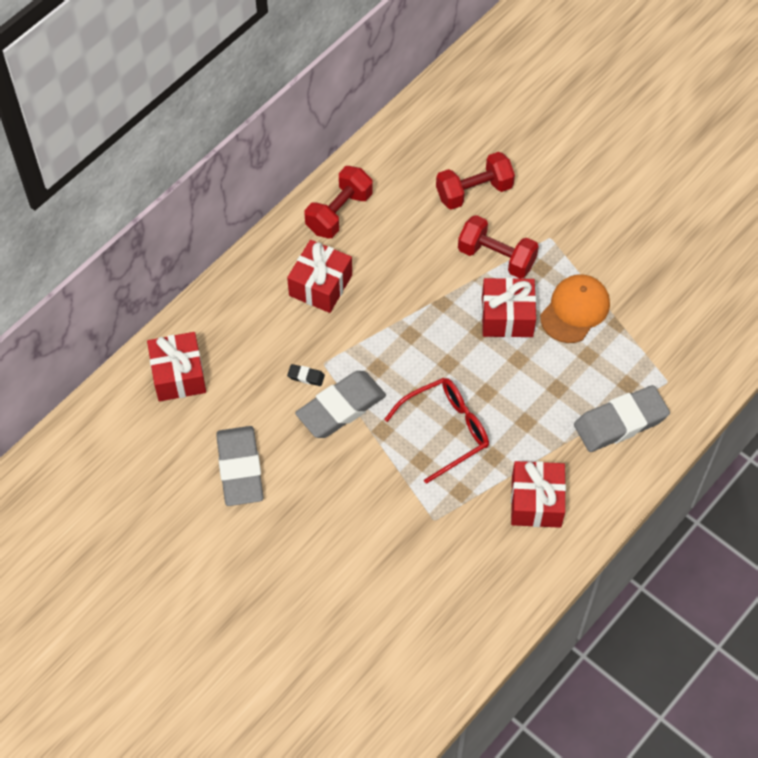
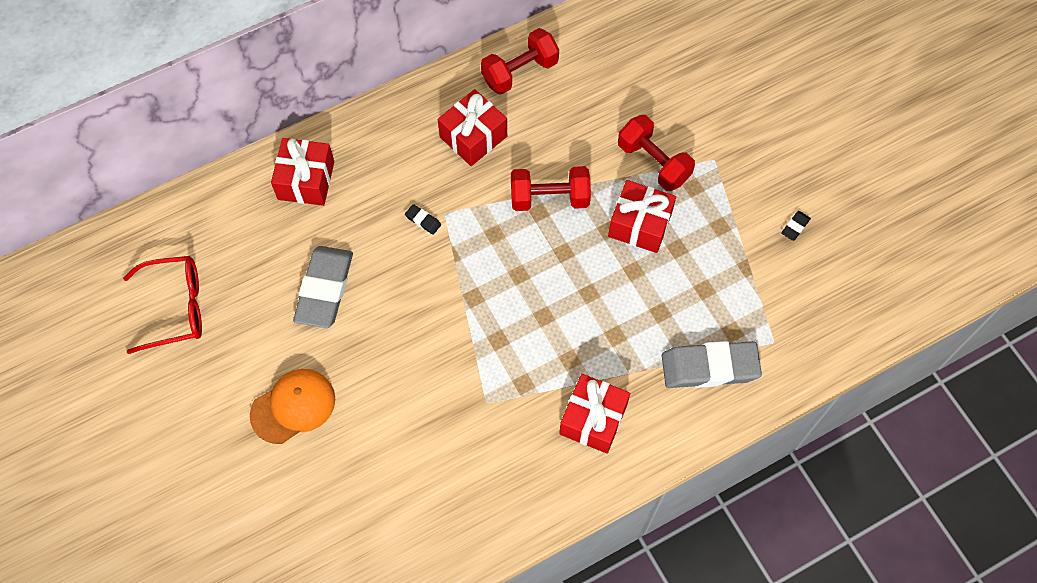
camera: 20 degrees right, 5 degrees up
(341, 407) = (443, 262): grey eraser -> none
(446, 430) = (534, 317): red glasses -> red glasses (176, 308)
(474, 191) = (658, 91): red dumbbell -> red dumbbell (549, 198)
(575, 310) = (709, 240): orange cap -> orange cap (293, 406)
(645, 275) = (795, 227): none -> black eraser

